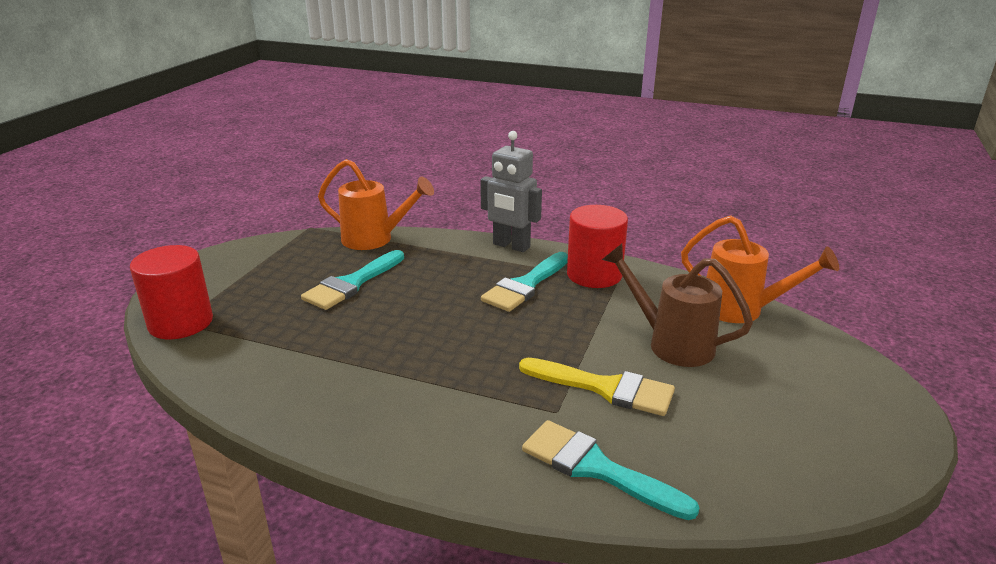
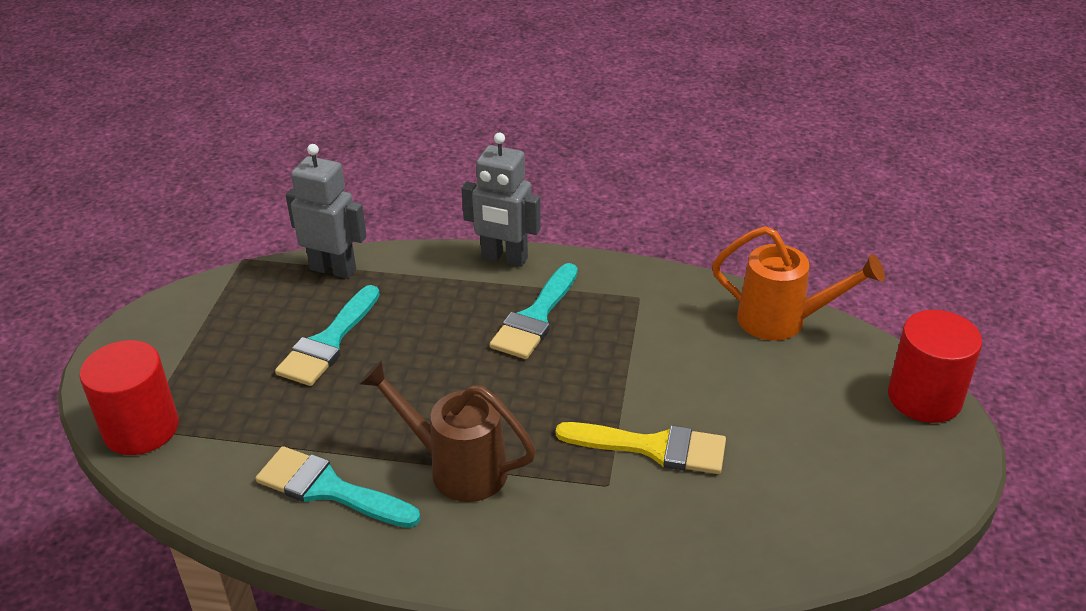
camera: 10 degrees left, 10 degrees up
(374, 239) = (333, 269): orange watering can -> grey robot
(594, 275) = (611, 291): red cylinder -> red cylinder (924, 397)
(596, 468) = (661, 546): turquoise brush -> turquoise brush (328, 489)
(671, 343) = (713, 378): brown watering can -> brown watering can (457, 468)

